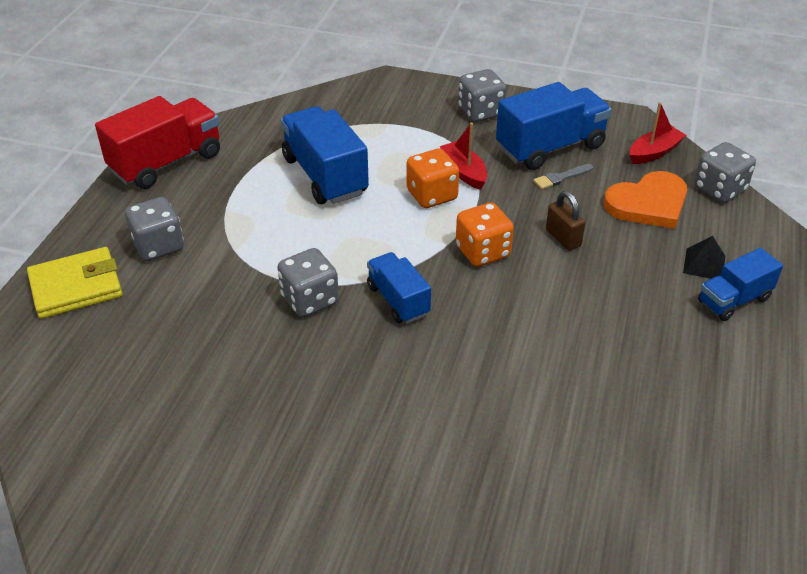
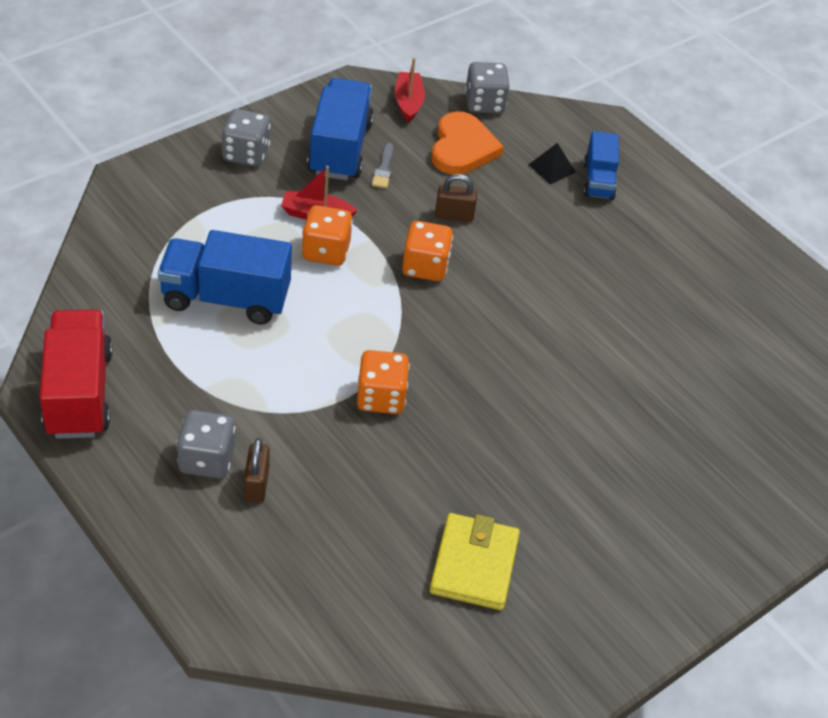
camera: 60 degrees left, 5 degrees up
(76, 287) = (206, 545): yellow wallet -> yellow wallet (474, 565)
(156, 281) = (256, 484): none -> brown padlock
(310, 300) = (381, 398): grey dice -> orange dice
(398, 300) = (432, 347): blue truck -> none

